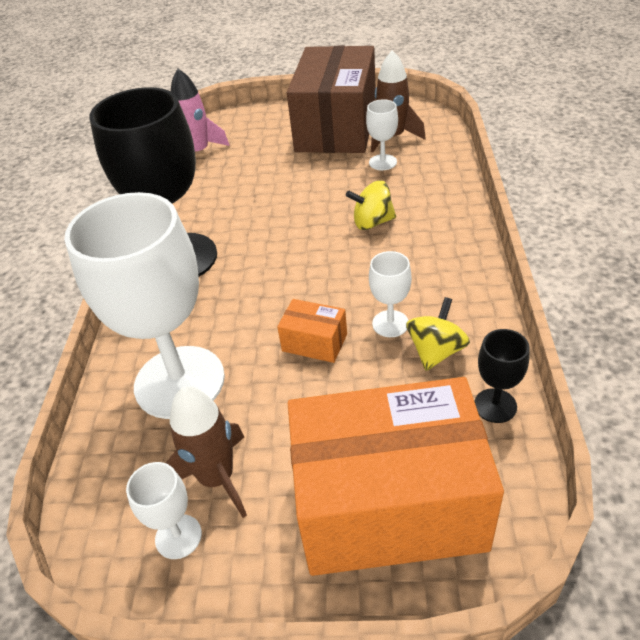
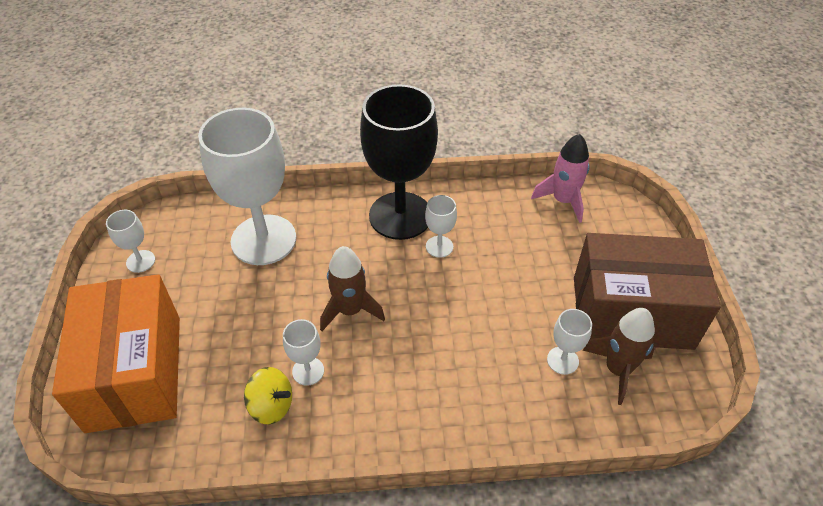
camera: 80 degrees right, 5 degrees up
(217, 478) = (178, 274): brown rocket -> brown rocket (350, 310)
(235, 230) = (439, 246): none -> white goblet
(314, 342) = (292, 317): orange box -> none
(372, 222) = (452, 353): yellow spinning top -> none
(495, 405) = (206, 448): black goblet -> none

